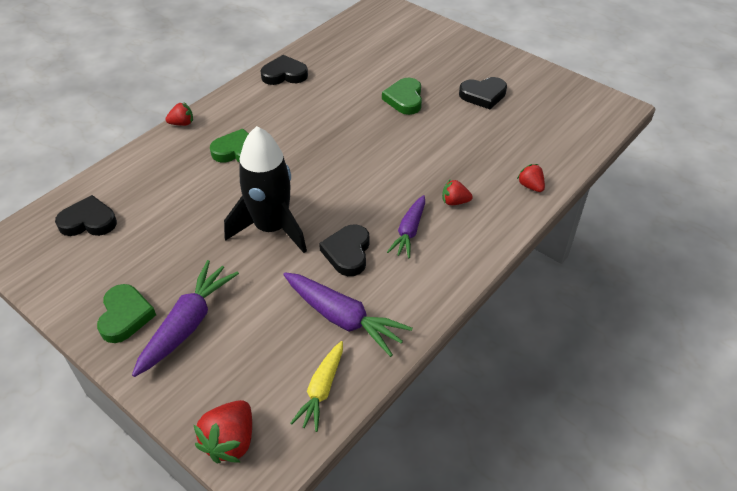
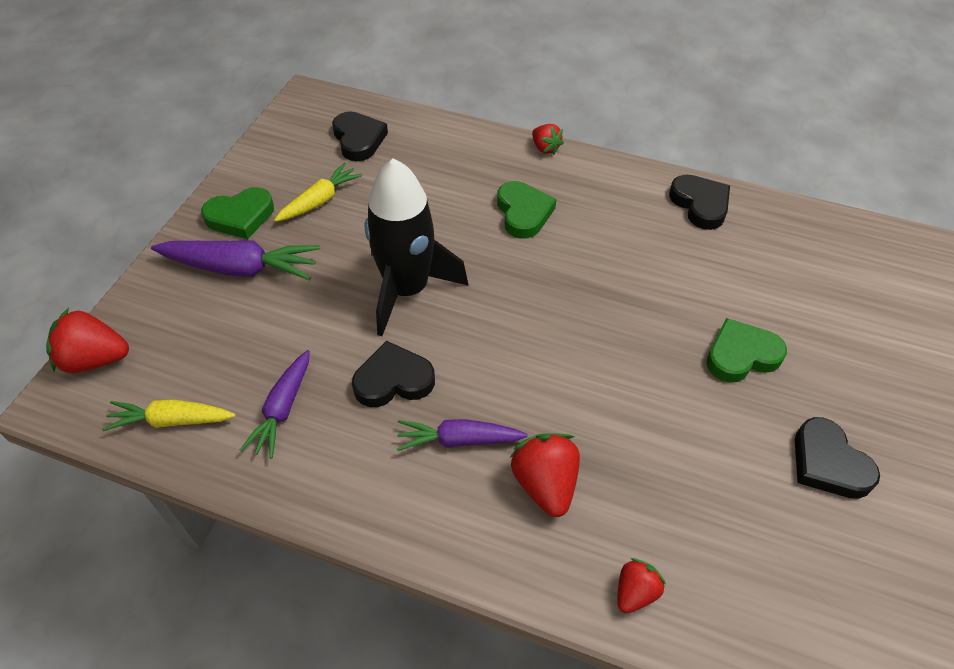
camera: 70 degrees right, 5 degrees up
(144, 260) = (320, 200): none -> yellow carrot
(343, 318) = (282, 409): purple carrot -> purple carrot, size x0.66
(454, 202) = (545, 484): red strawberry -> red strawberry, size x1.66

